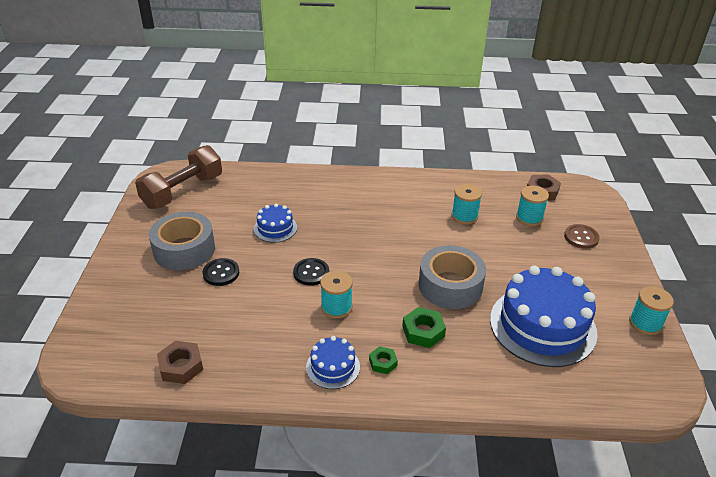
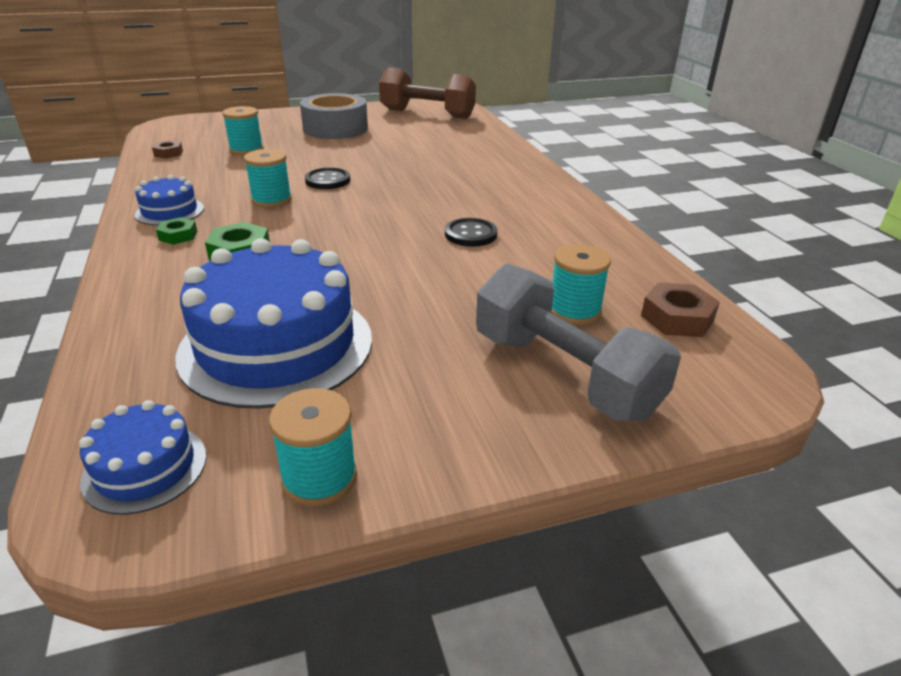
camera: 70 degrees right, 5 degrees down
(181, 366) = (168, 153): brown nut -> brown nut, size x0.64
(221, 273) = (307, 146): black button -> black button (471, 234)
(275, 228) = (397, 155): blue cake -> blue cake (145, 468)
(450, 286) = (343, 260): grey tape -> none
(464, 216) = (523, 254): turquoise spool -> turquoise spool (246, 150)
(581, 237) = (564, 374): brown button -> grey dumbbell

